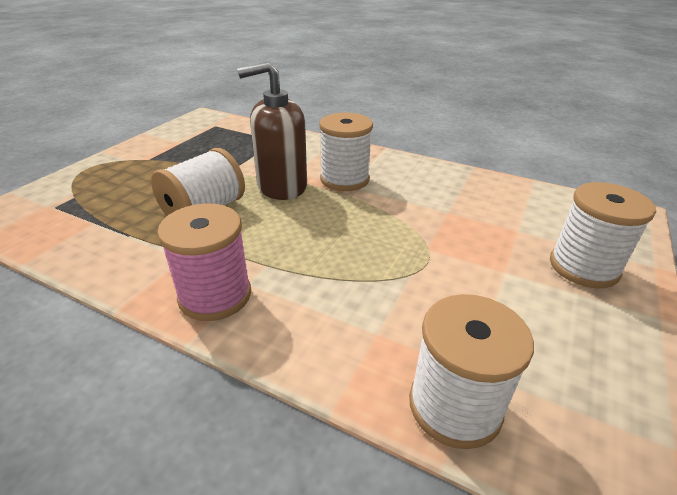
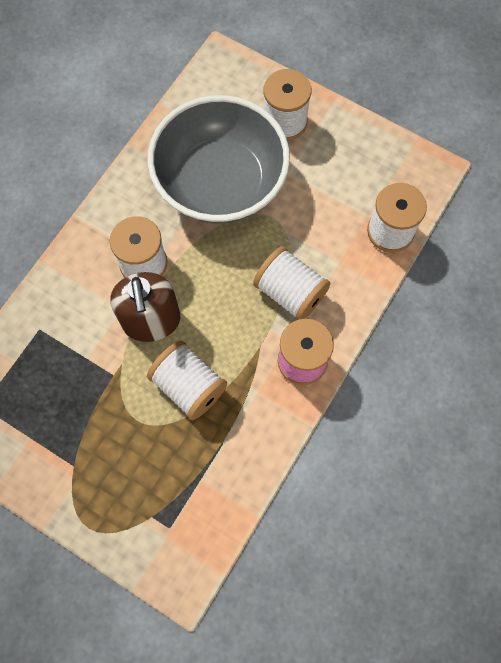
camera: 85 degrees left, 35 degrees up
(319, 281) = (290, 292): none -> white spool
(458, 219) = (220, 183): none -> grey bowl

